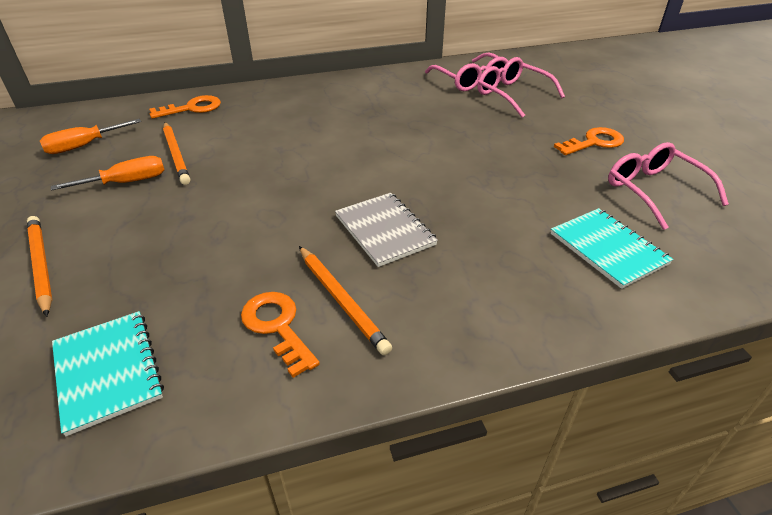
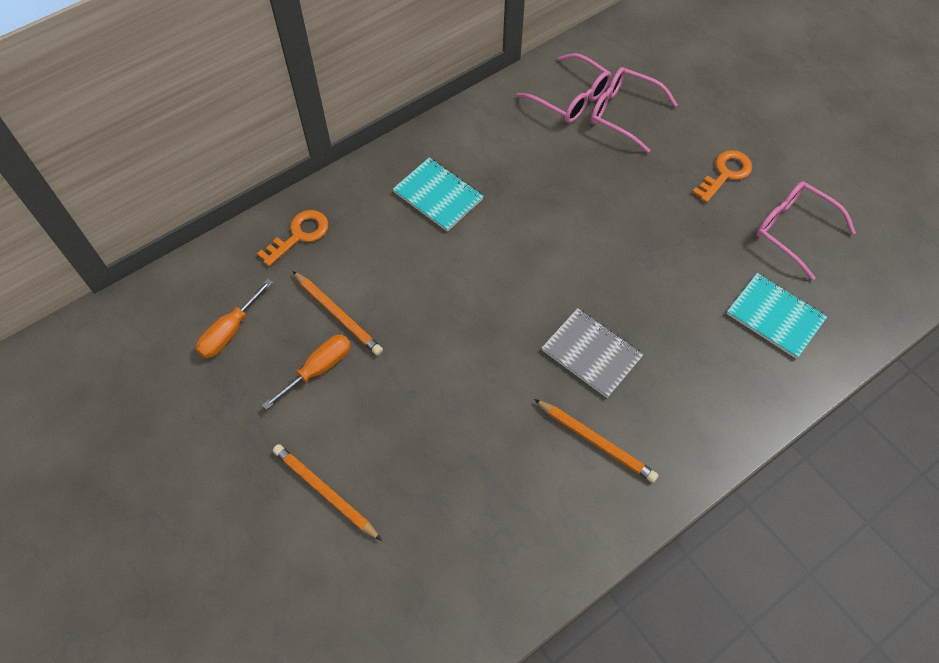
camera: 20 degrees left, 20 degrees up
(107, 371) = (464, 567): turquoise notebook -> turquoise notebook (438, 196)
(277, 326) = (562, 483): orange key -> none

